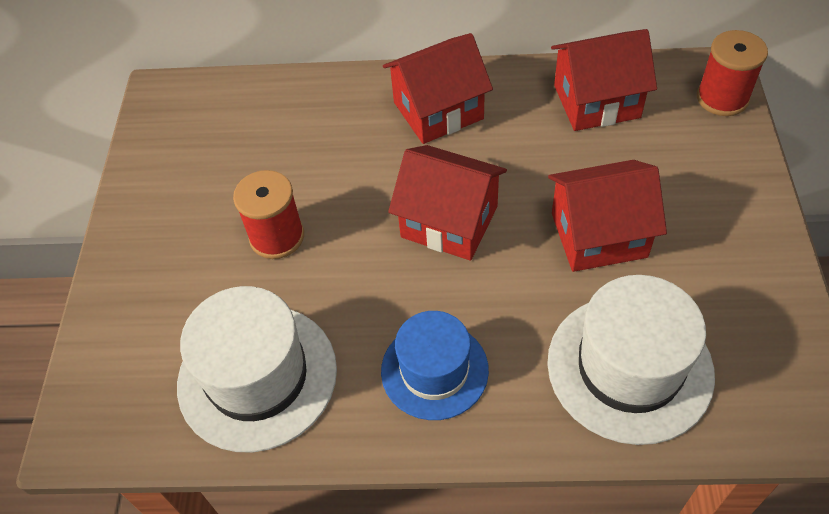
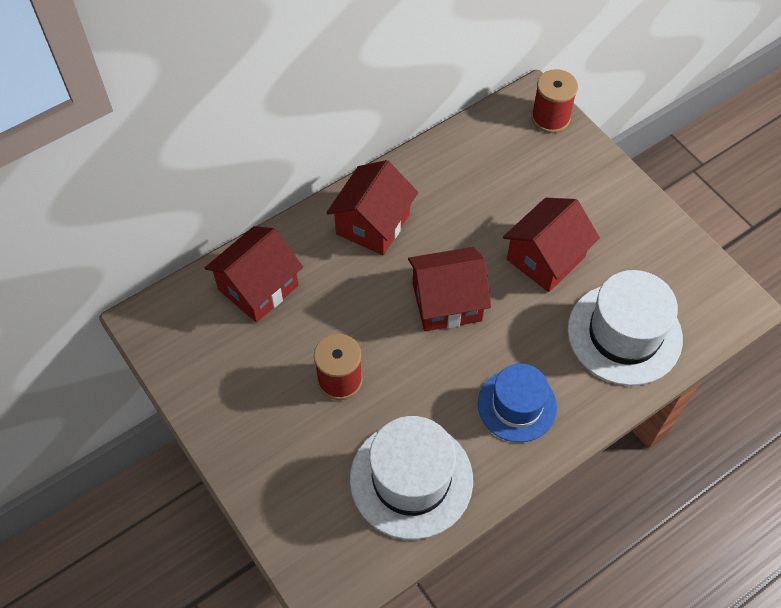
camera: 40 degrees left, 5 degrees up
(596, 101) = (474, 161): red house -> red house (258, 287)

